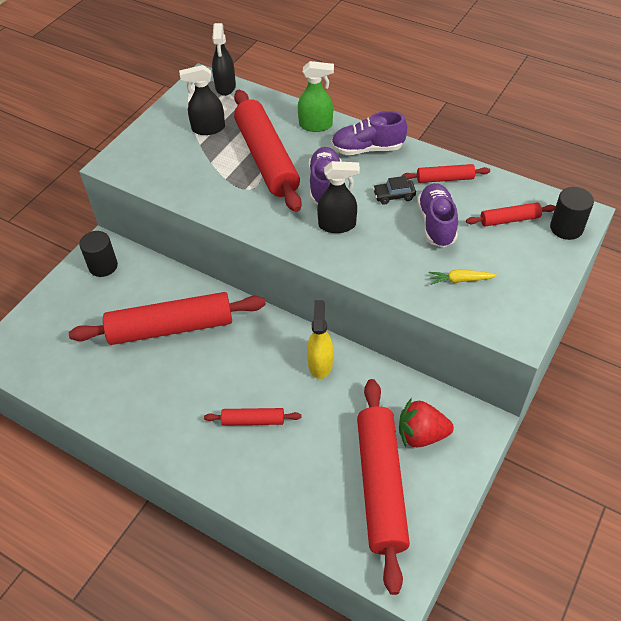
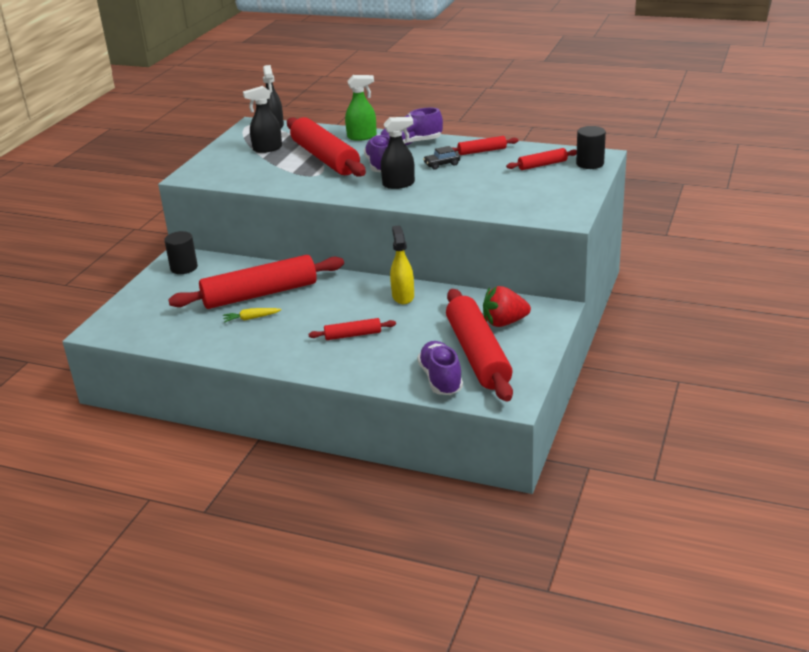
camera: 10 degrees left, 20 degrees down
(436, 224) = (482, 174): purple shoe -> purple shoe (440, 379)
(460, 280) = (511, 198): yellow carrot -> yellow carrot (251, 318)

